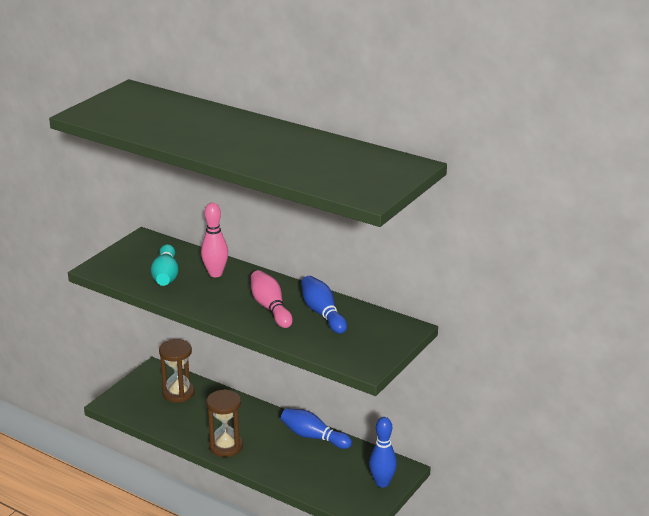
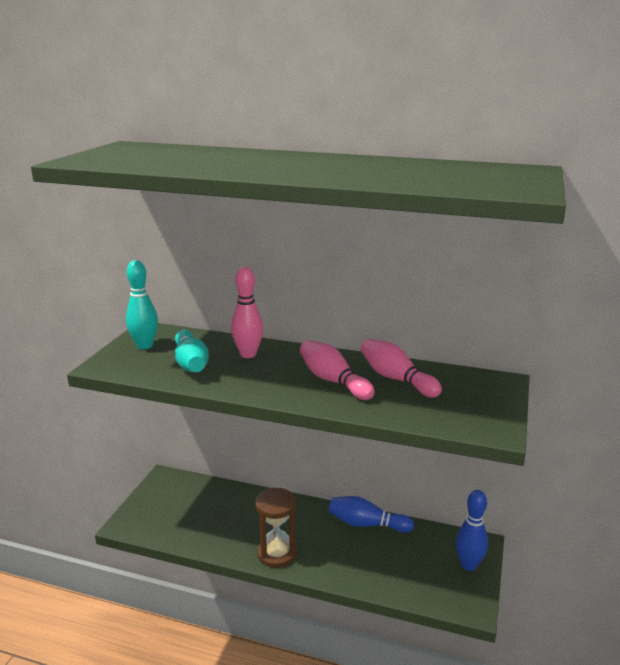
camera: 15 degrees left, 5 degrees down
(135, 254) = (145, 346): none -> turquoise bowling pin
(178, 393) = (199, 500): brown hourglass -> none
(322, 313) = (396, 379): blue bowling pin -> pink bowling pin

